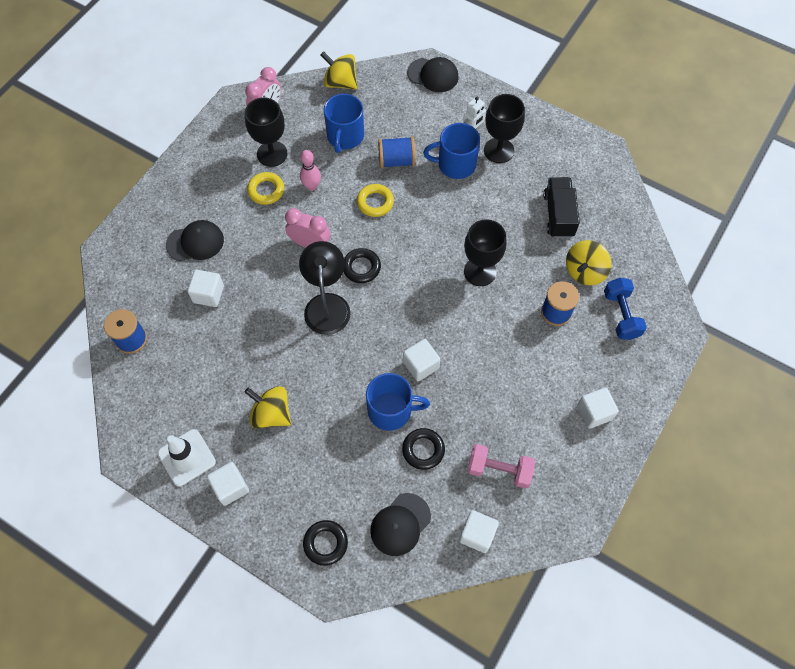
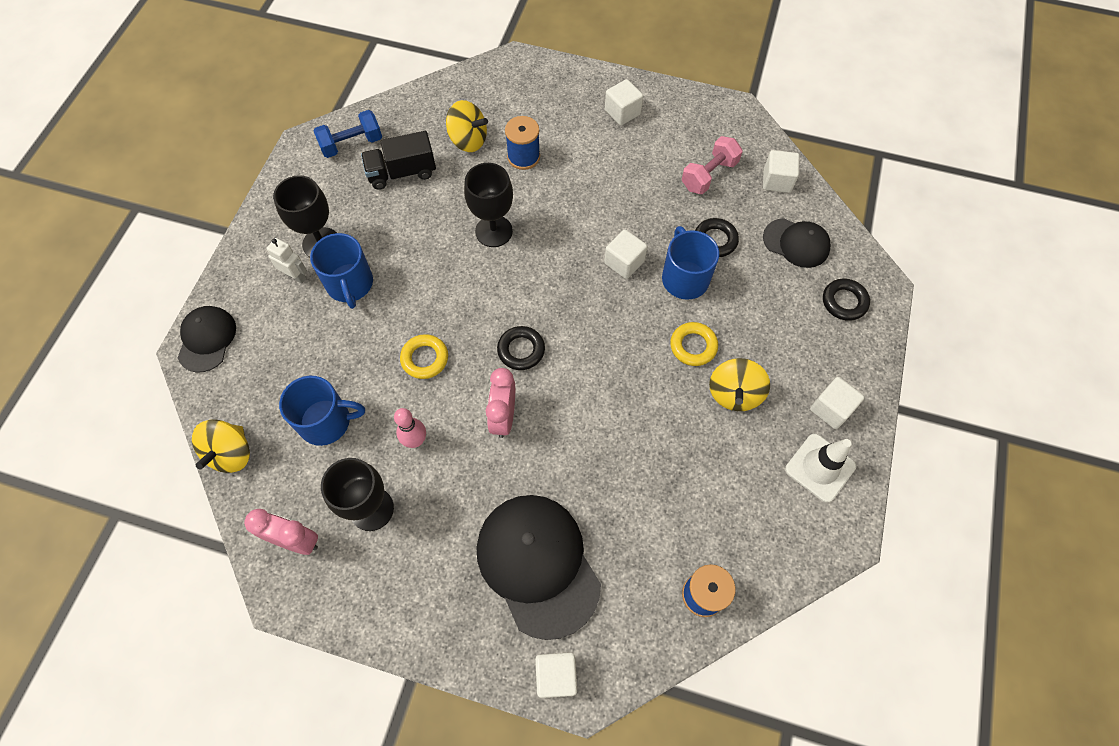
camera: 105 degrees left, 0 degrees up
(195, 242) = (538, 564): black cap -> black cap, size x1.79
(208, 294) = (609, 518): white cube -> white cube (556, 676)
(266, 190) = (434, 497): yellow ring -> yellow ring (693, 346)
(327, 304) = (580, 374): black lamp -> none
(396, 160) = (356, 350): blue spool -> none
(499, 470) = (709, 175): pink dumbbell -> pink dumbbell turned 45 degrees clockwise
(621, 315) = (510, 105): blue dumbbell -> blue dumbbell (352, 144)

